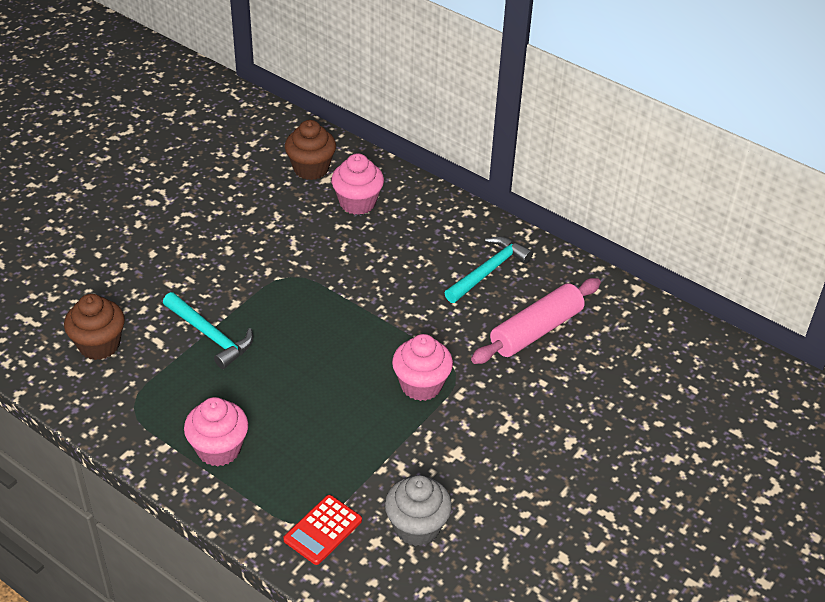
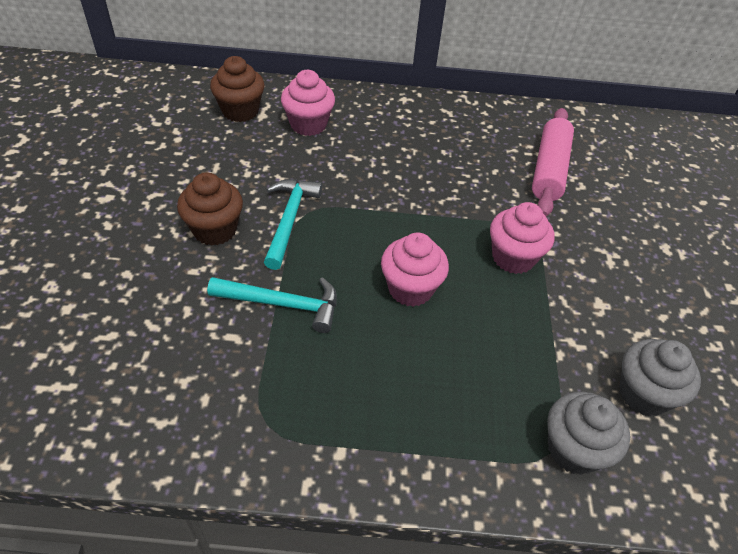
camera: 35 degrees left, 5 degrees up
(99, 345) = (169, 374): brown cupcake -> brown cupcake (215, 230)
(219, 449) = (398, 421): pink cupcake -> pink cupcake (410, 288)
(322, 530) = (574, 449): red calculator -> grey cupcake
(489, 271) = (467, 138): turquoise hammer -> turquoise hammer (289, 220)

